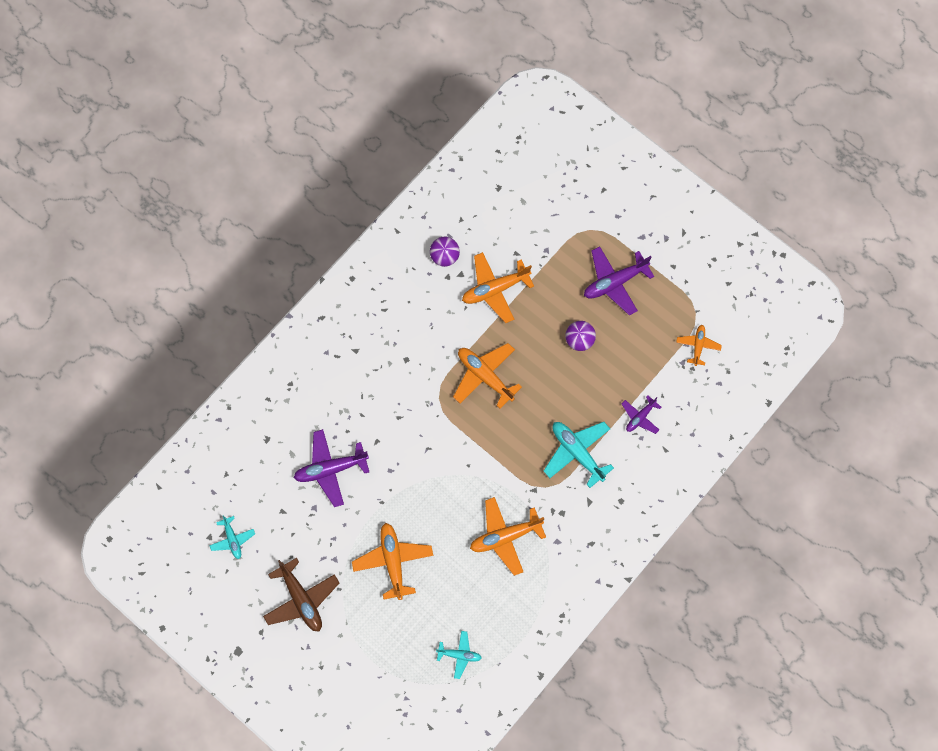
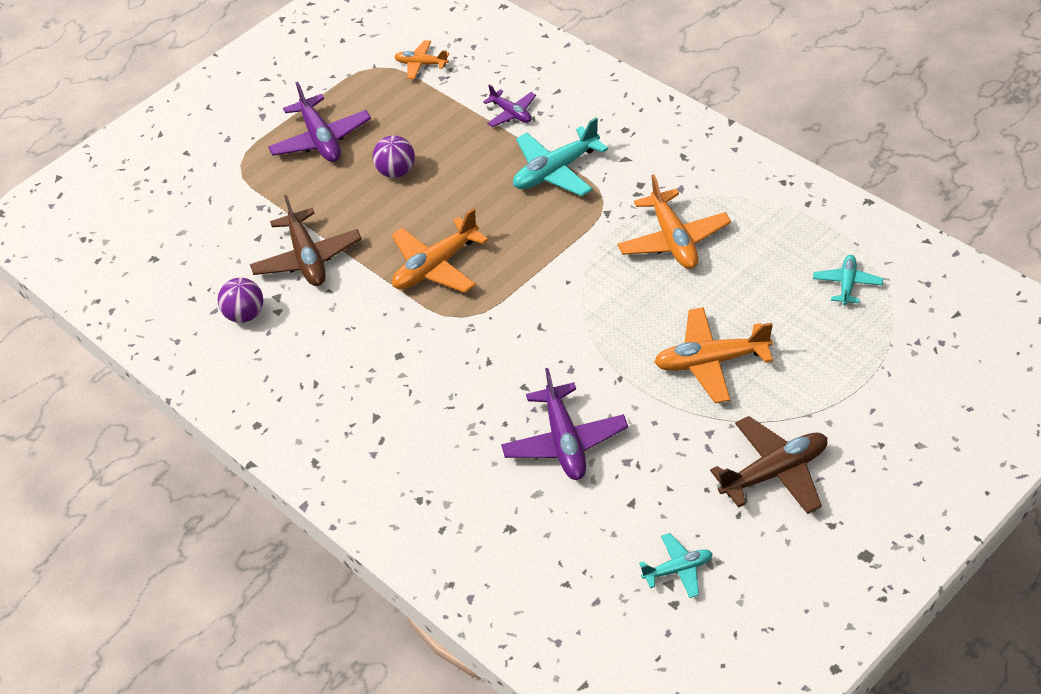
camera: 80 degrees left, 25 degrees down
(495, 289) = (307, 258): orange plane -> brown plane

